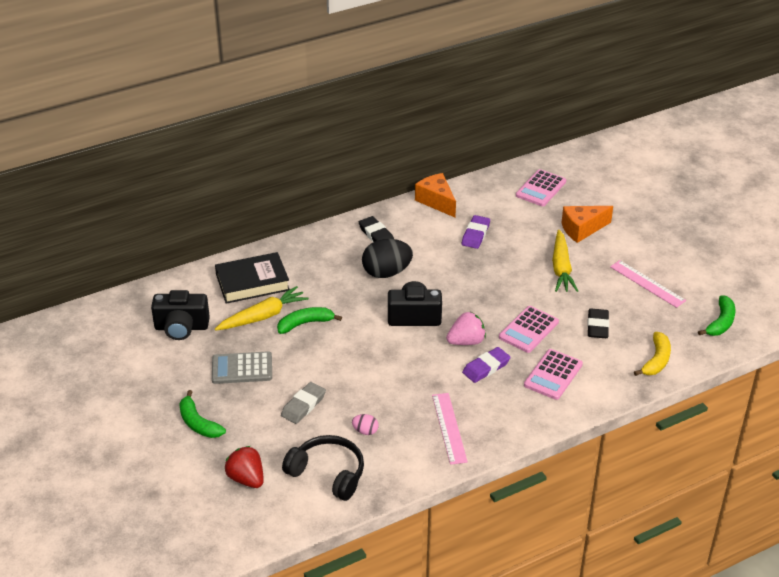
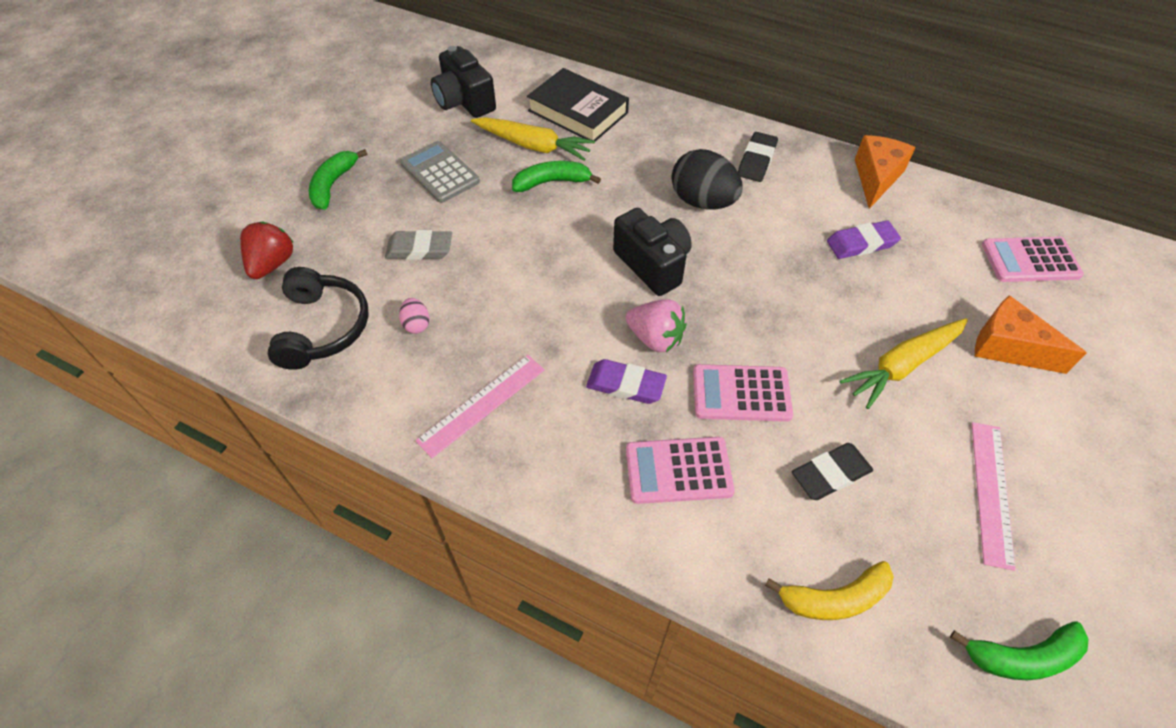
camera: 55 degrees right, 15 degrees up
(305, 323) = (552, 182): green banana -> green banana turned 45 degrees counterclockwise

